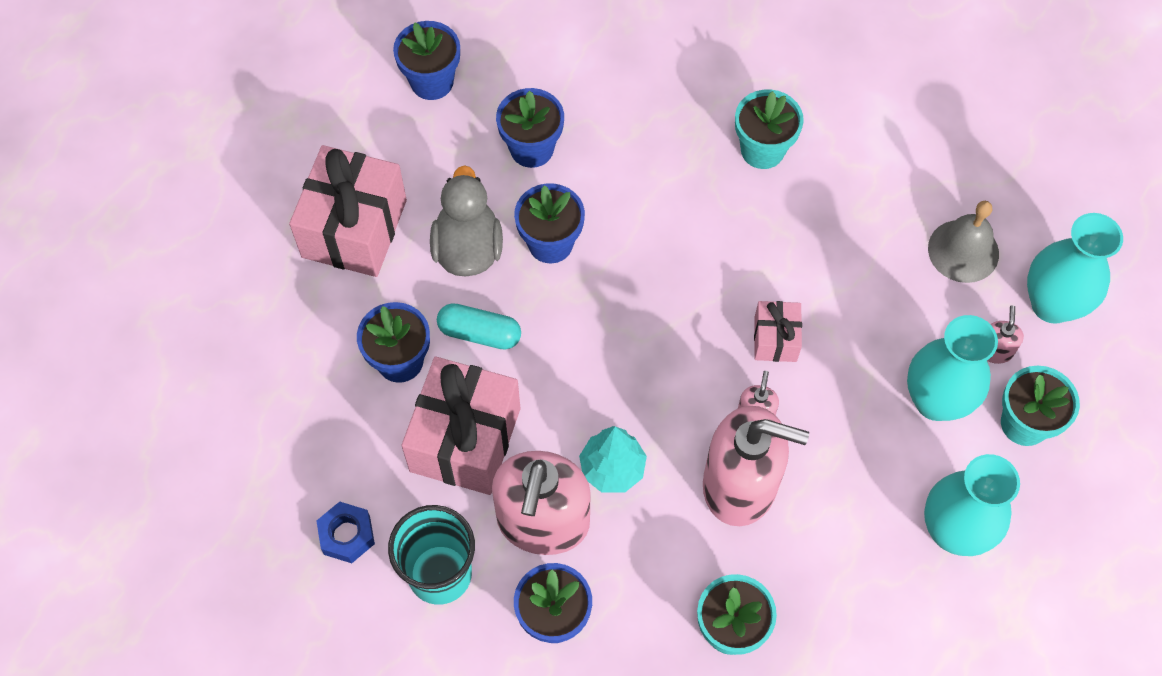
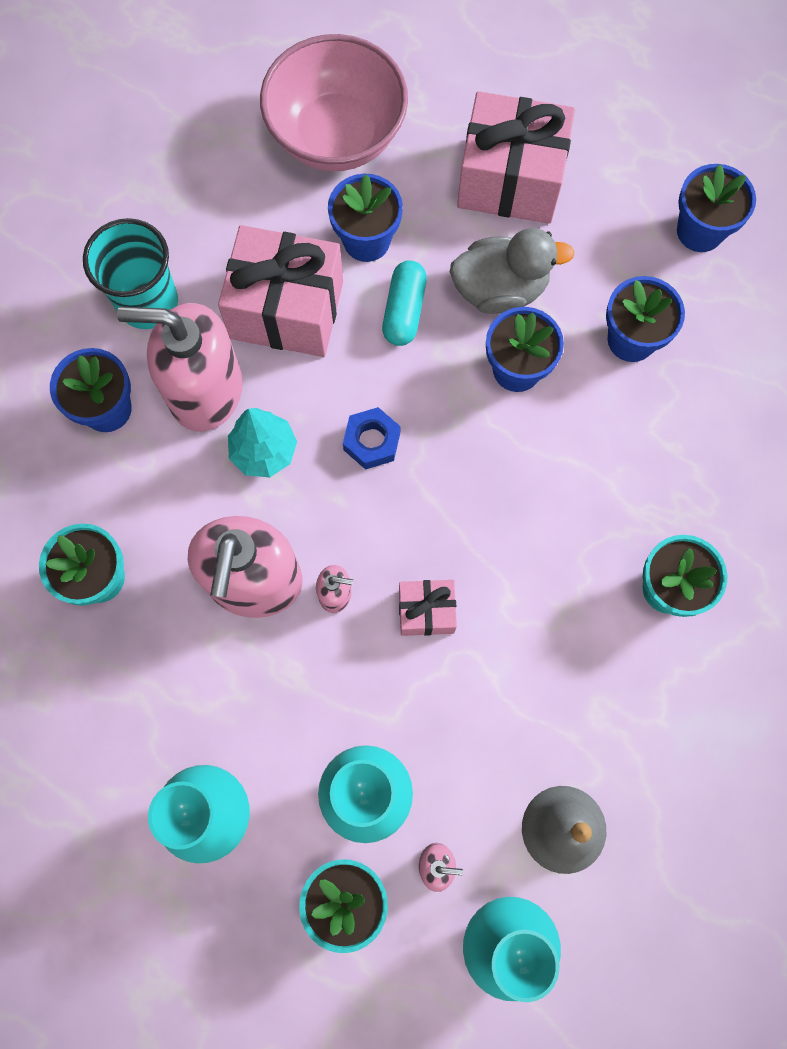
camera: 85 degrees right, 10 degrees up
(277, 380) = (337, 136): none -> pink bowl
(347, 535) = (183, 217): blue nut -> blue nut (371, 441)

